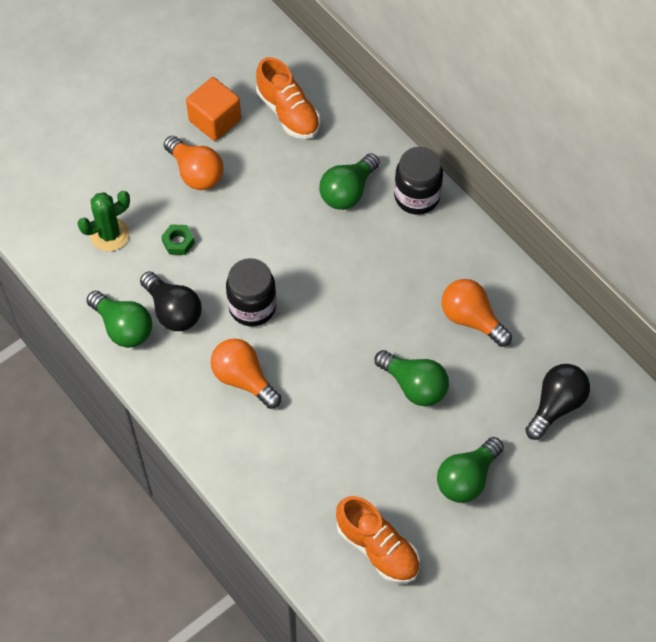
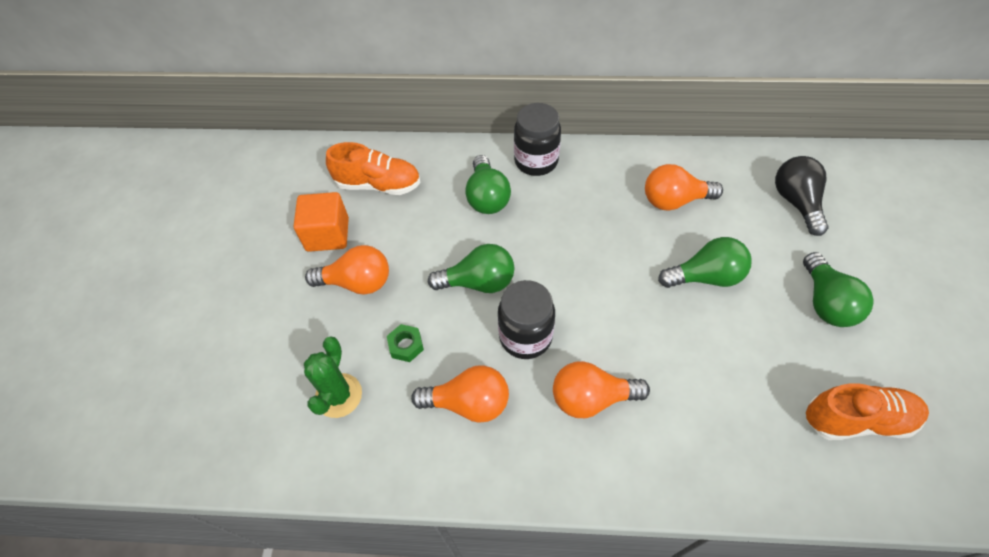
camera: 45 degrees left, 5 degrees down
(123, 327) = (443, 461): green light bulb -> green light bulb (478, 282)
(173, 311) = (468, 403): black light bulb -> orange light bulb

